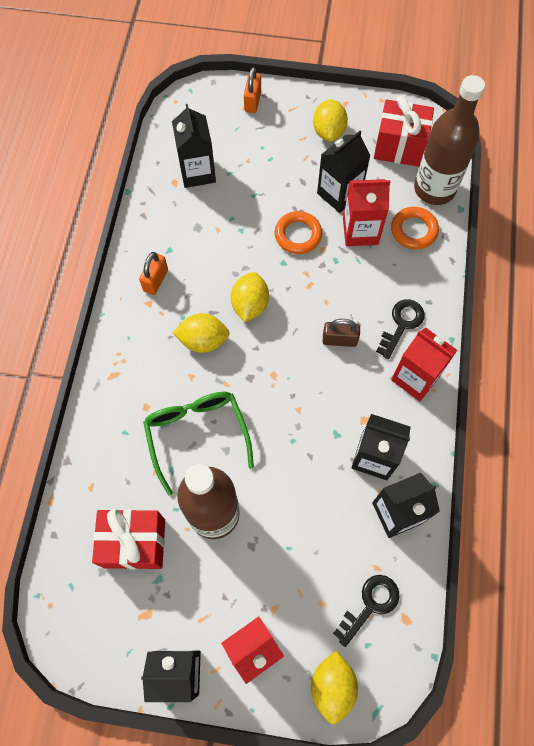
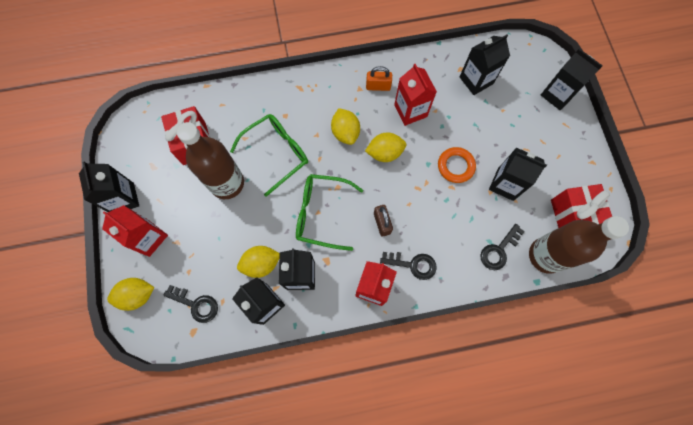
camera: 70 degrees right, 5 degrees up
(252, 101) = (557, 95): orange padlock -> black carton
(301, 406) = (321, 213): none -> green glasses
(328, 131) = (558, 158): yellow lemon -> yellow lemon (261, 264)
(360, 231) = (479, 210): red carton -> red carton (410, 111)
(413, 230) = (499, 250): orange ring -> black key

